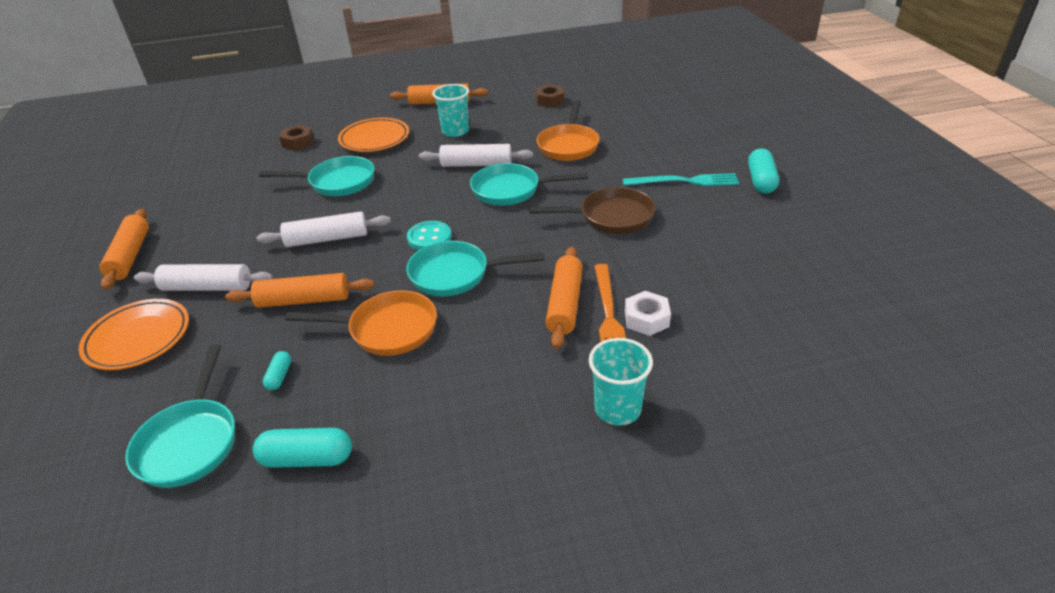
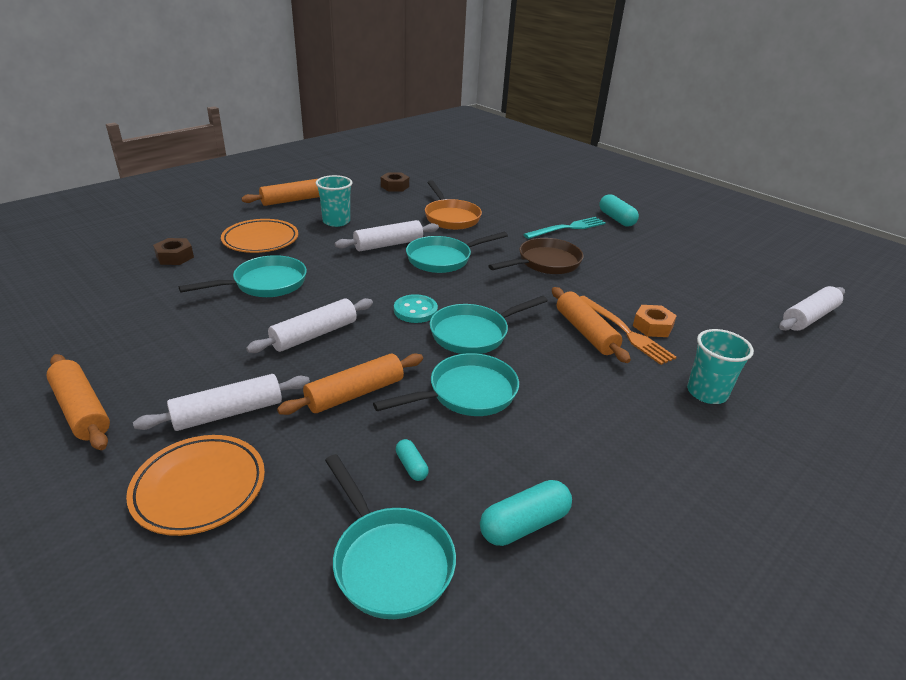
camera: 35 degrees left, 5 degrees down
(387, 329) = (466, 393): orange pan -> turquoise pan
(646, 319) = (652, 326): white nut -> orange nut
(872, 367) = (809, 317): none -> white rolling pin

